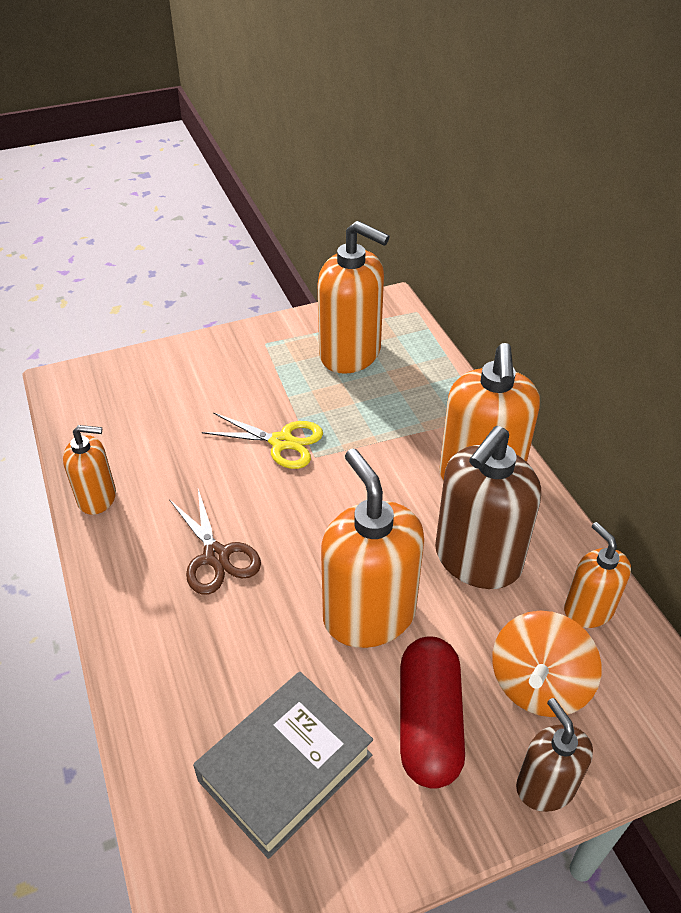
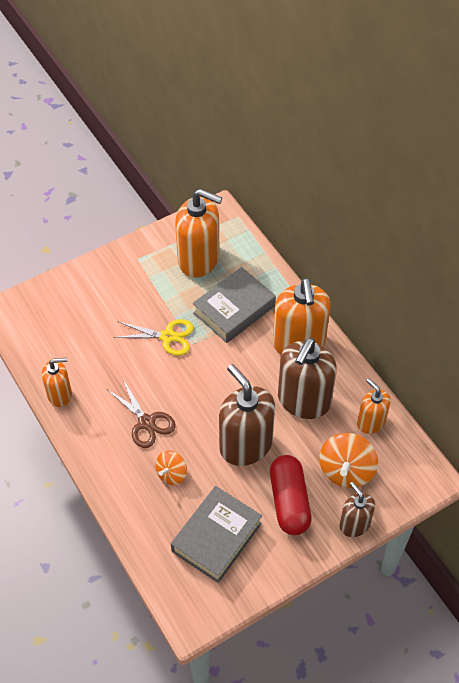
camera: 10 degrees left, 10 degrees up
(234, 643) = (171, 474): none -> orange spinning top
(369, 615) = (245, 445): orange soap dispenser -> brown soap dispenser
(388, 419) = (234, 309): none -> grey book

